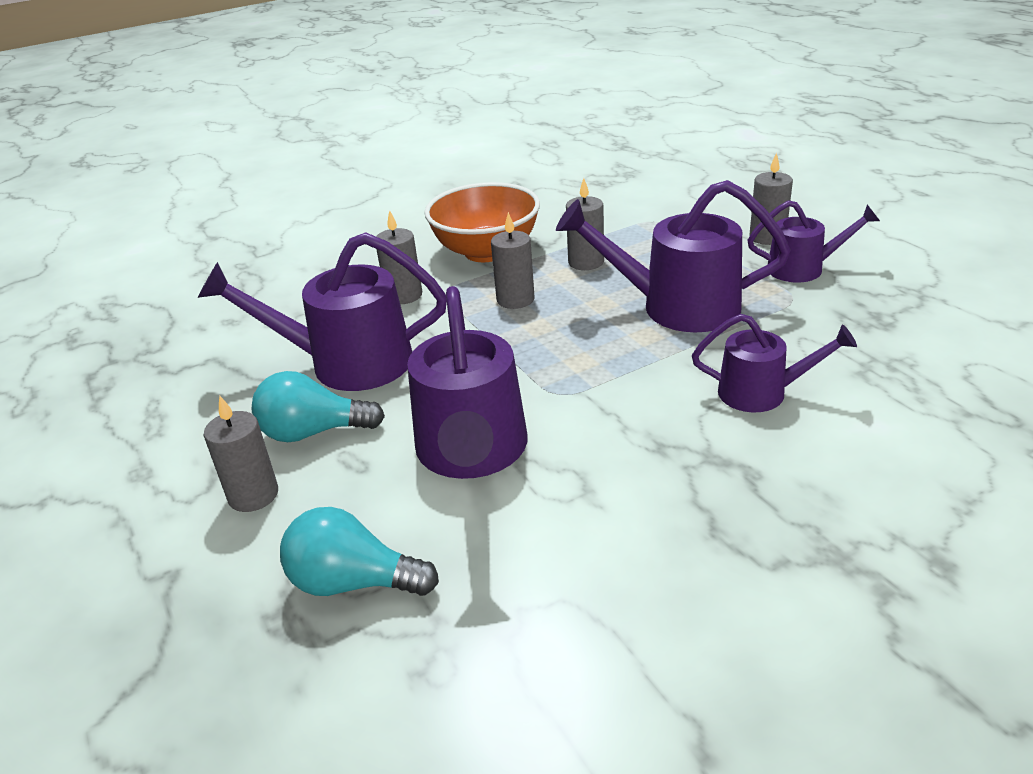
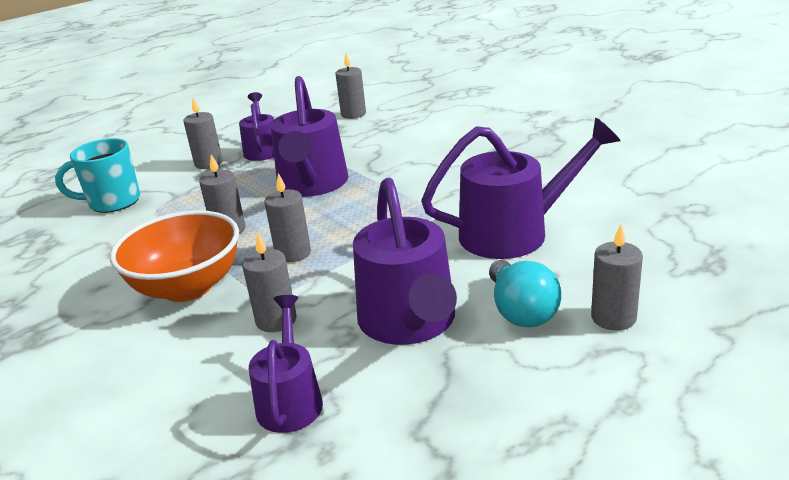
camera: 100 degrees left, 5 degrees down
(353, 582) = (662, 248): turquoise light bulb -> none
(680, 198) = (113, 202): none -> turquoise mug
(762, 393) = (417, 152): purple watering can -> purple watering can (290, 399)
(940, 338) = (353, 114): none -> grey candle

